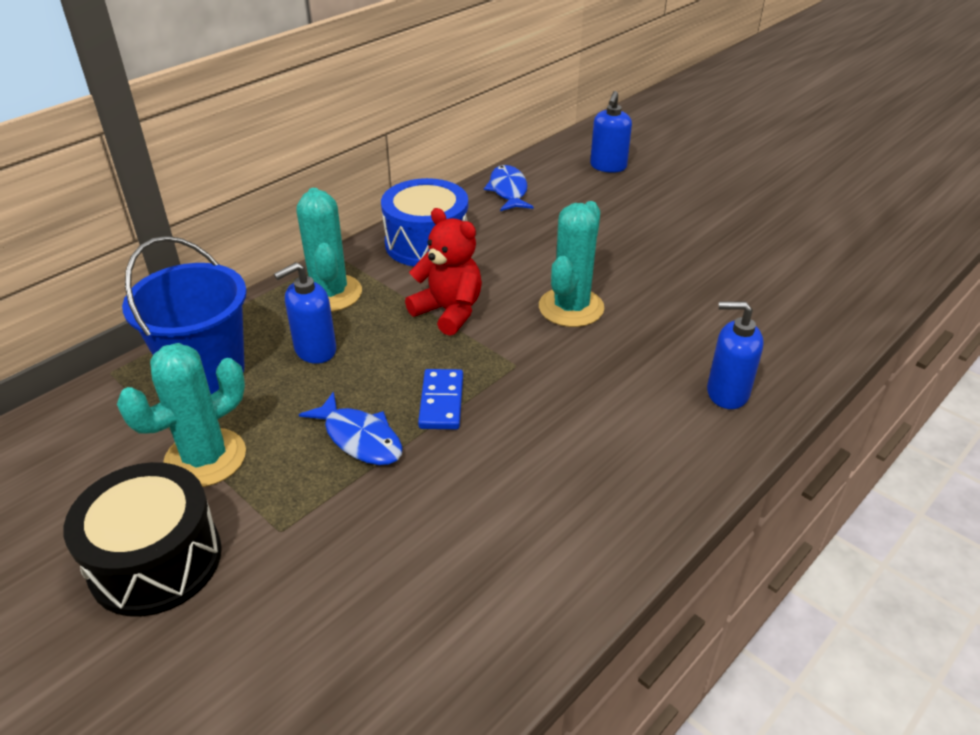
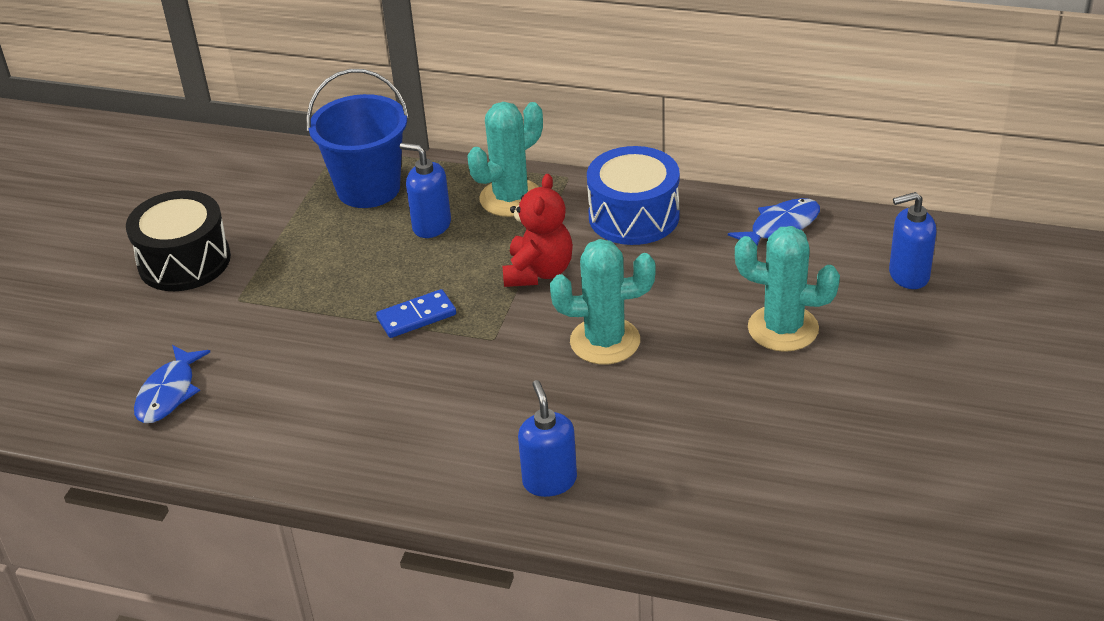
camera: 65 degrees right, 0 degrees up
(205, 458) = (282, 234): turquoise cactus -> turquoise cactus (783, 328)
(360, 438) = (347, 294): blue fish -> blue fish (169, 393)

